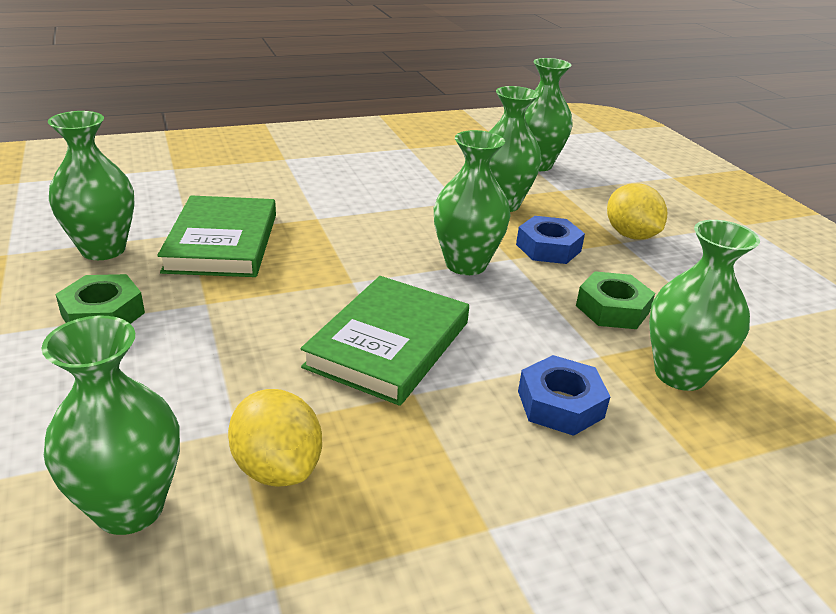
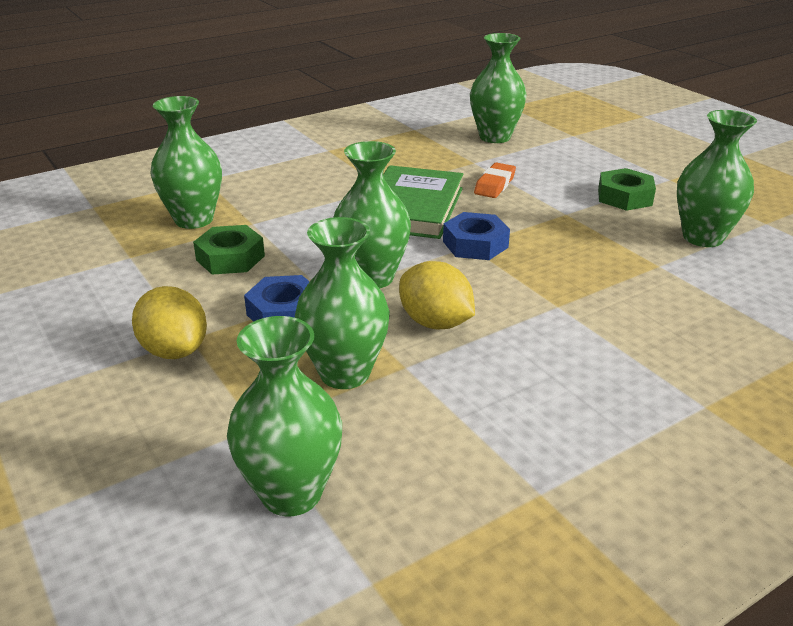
camera: 170 degrees right, 0 degrees up
(222, 242) = (616, 260): green book -> none
(249, 367) = (494, 185): none -> orange eraser
(277, 468) = (440, 153): yellow lemon -> yellow lemon (435, 323)
(560, 404) = (287, 194): blue nut -> blue nut (475, 244)

